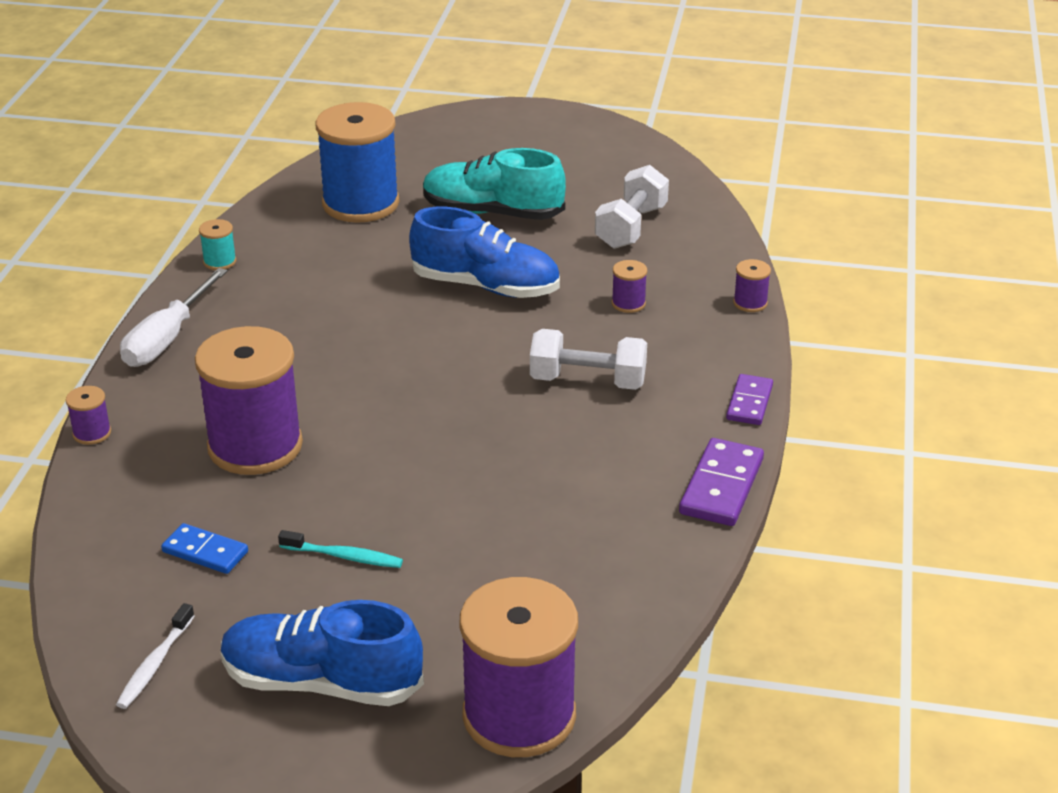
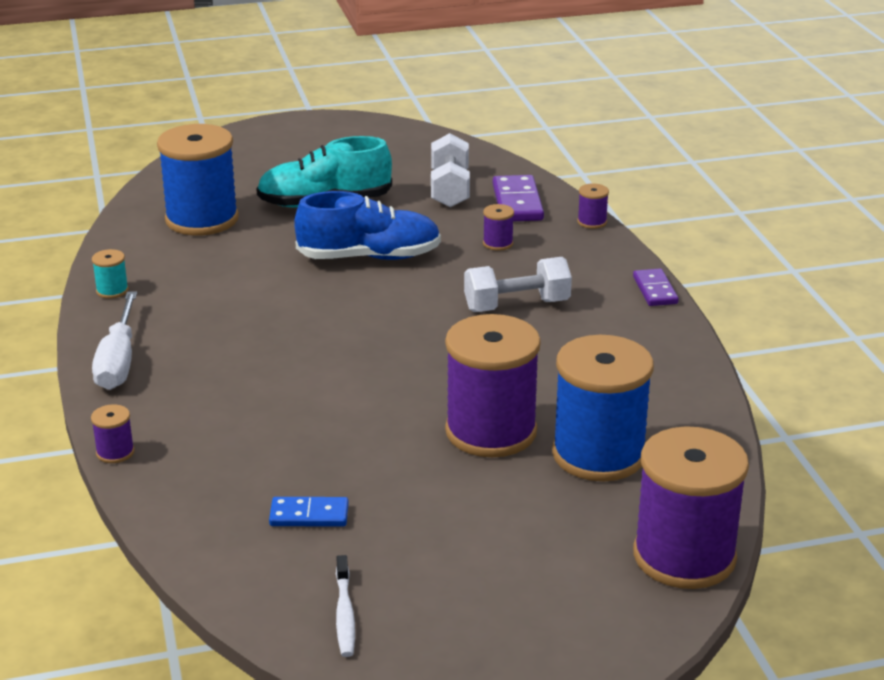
camera: 25 degrees left, 5 degrees down
(255, 446) = (278, 423): purple spool -> purple spool (491, 431)
(322, 682) = (503, 582): blue shoe -> none
(344, 556) = (435, 484): turquoise toothbrush -> none
(529, 574) = (598, 454): none -> blue spool
(721, 486) = (687, 353): purple domino -> purple domino (517, 202)

